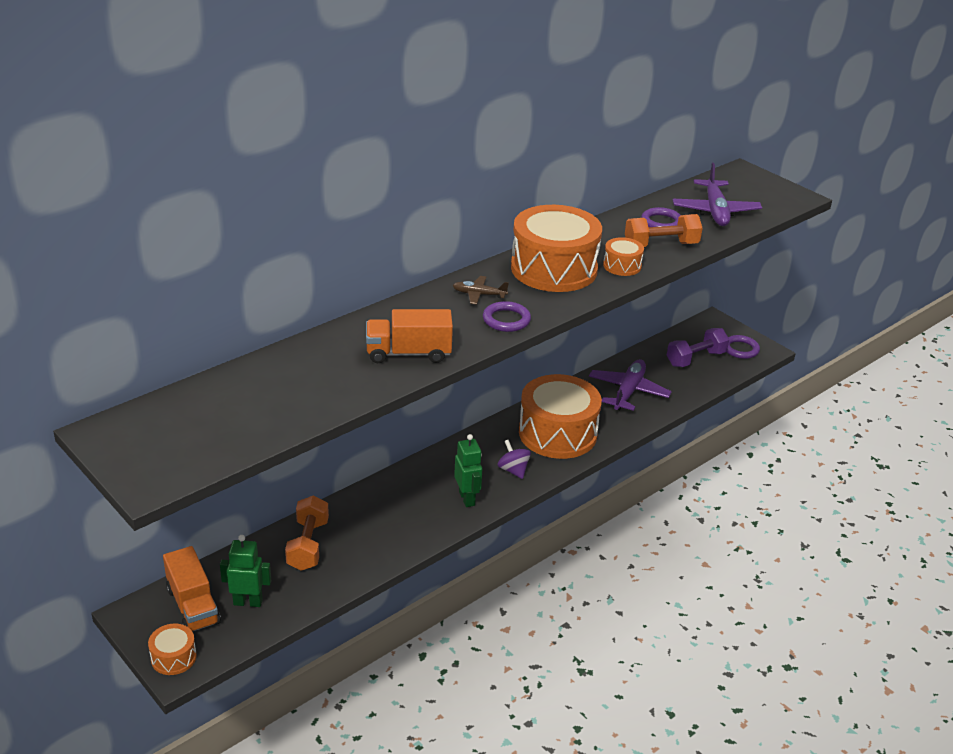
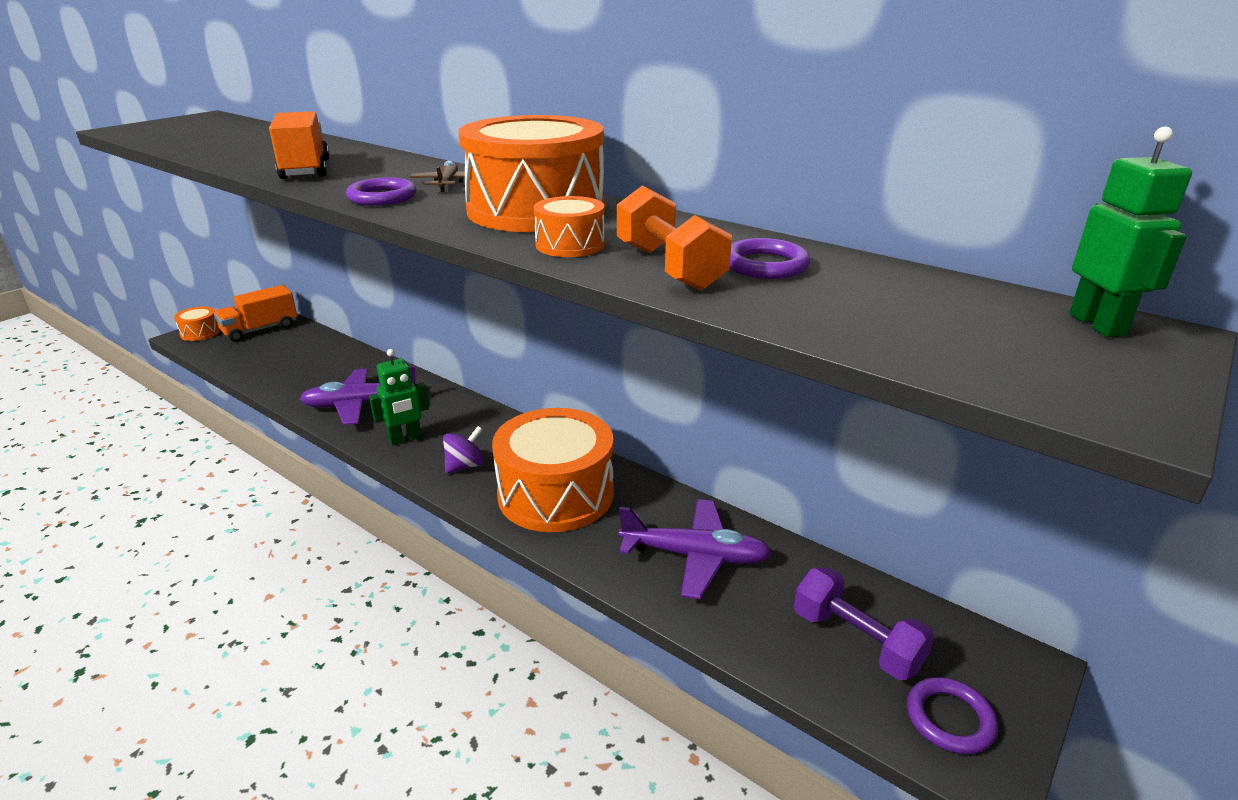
camera: 80 degrees right, 5 degrees down
(248, 602) = (258, 349): green robot -> green robot (1097, 324)
(308, 545) = (331, 363): orange dumbbell -> none
(715, 211) = (878, 308): purple plane -> purple plane (360, 405)

